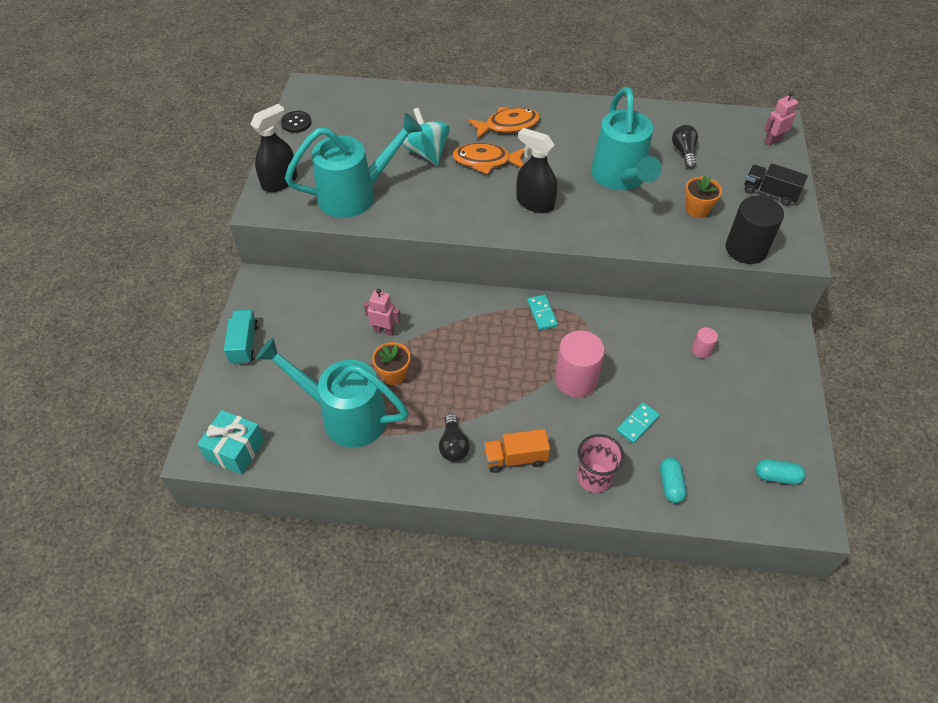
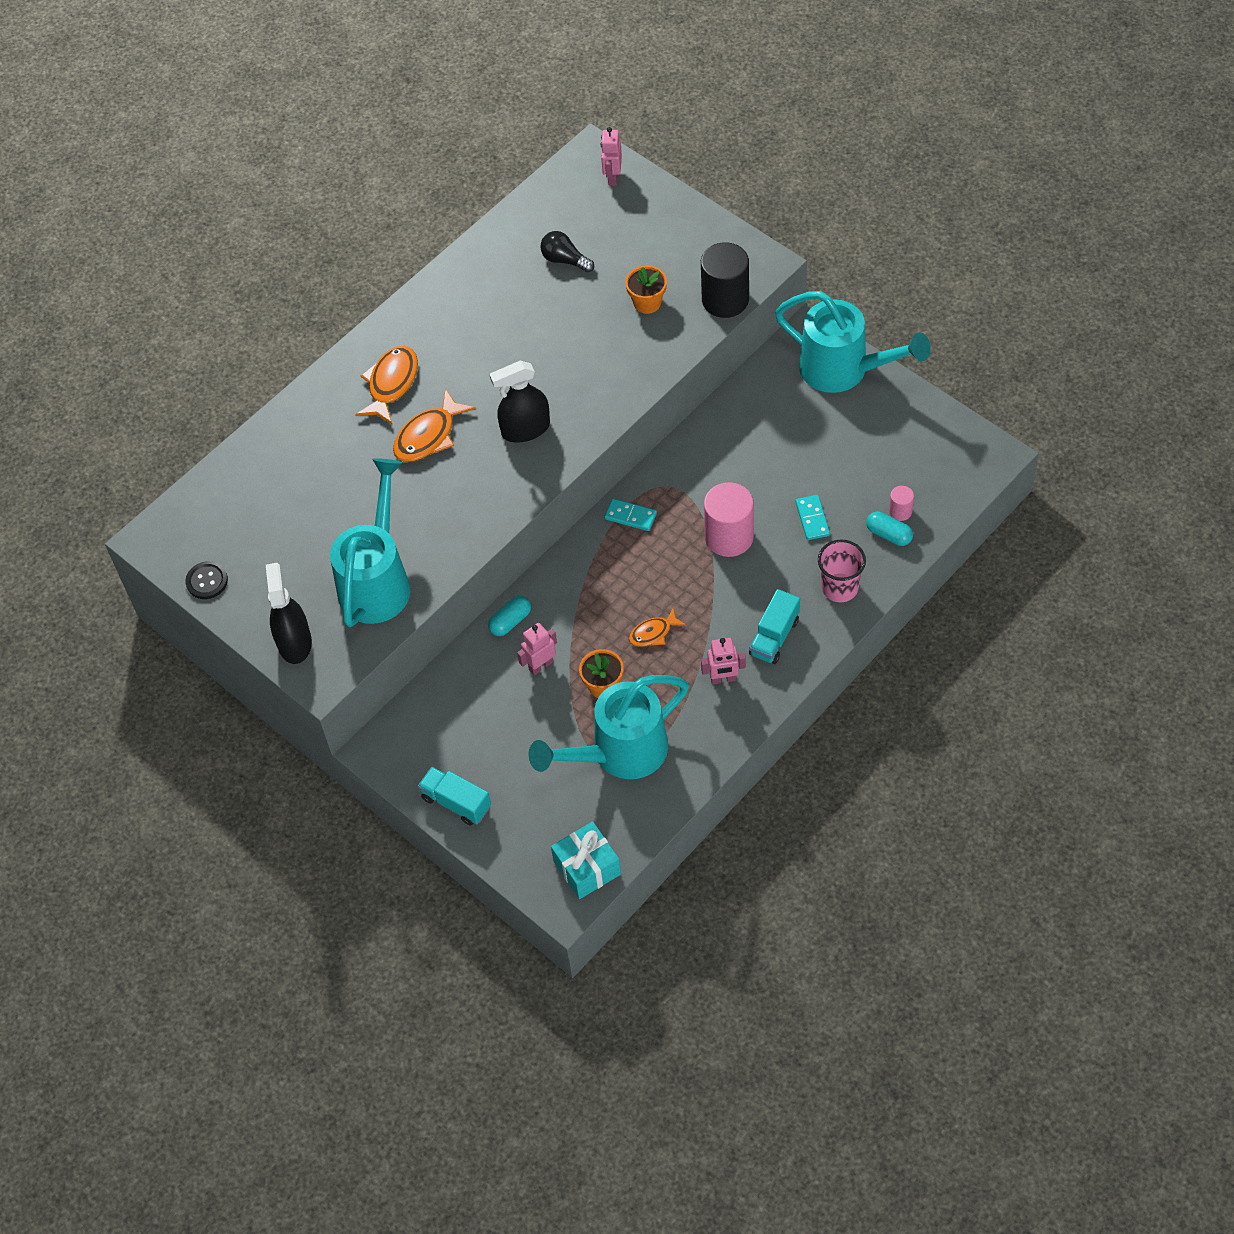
camera: 50 degrees left, 5 degrees up
(427, 153) = (369, 481): turquoise spinning top -> none
(453, 445) = (723, 679): black light bulb -> pink robot
(459, 380) = (653, 633): none -> orange fish
(515, 458) = (774, 637): orange truck -> turquoise truck
(620, 178) = (553, 335): turquoise watering can -> turquoise watering can (843, 370)
(701, 350) = (776, 415): pink cylinder -> pink cylinder (900, 511)
(770, 193) = (676, 230): black truck -> none
(777, 476) = (939, 452): turquoise capsule -> turquoise capsule (510, 621)

